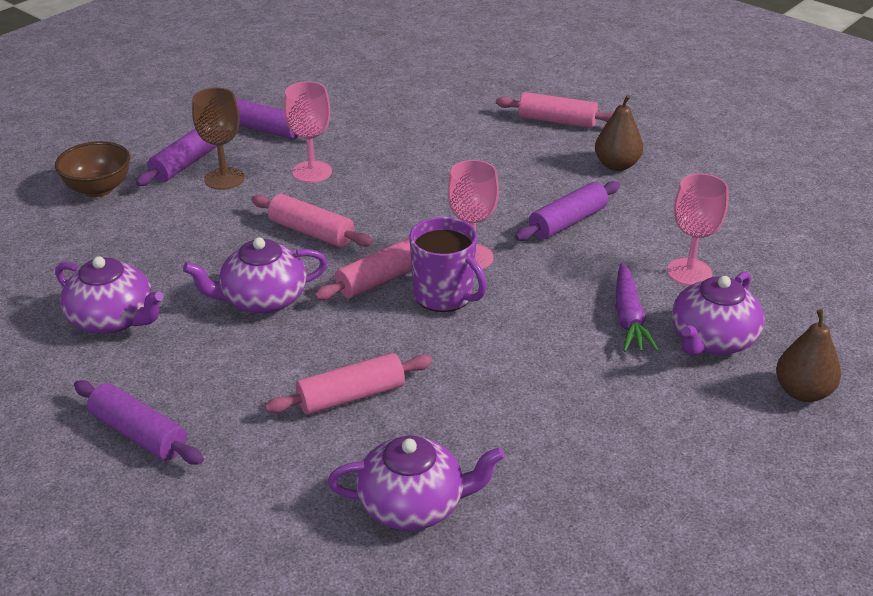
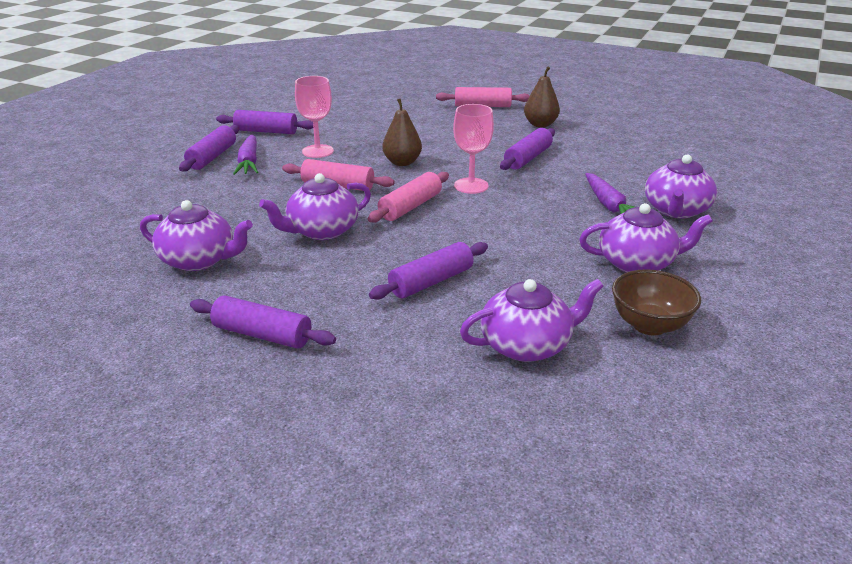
camera: 15 degrees left, 5 degrees down
(98, 189) = (145, 180): brown bowl -> brown bowl (649, 325)
(224, 179) = (249, 162): brown goblet -> purple carrot
(351, 396) = (431, 282): pink rolling pin -> purple rolling pin
(444, 295) = (465, 210): purple mug -> none
(611, 414) = (637, 263): none -> purple teapot
(689, 272) = (632, 175): pink goblet -> none
(803, 392) = (760, 231): brown pear -> brown pear (402, 162)

